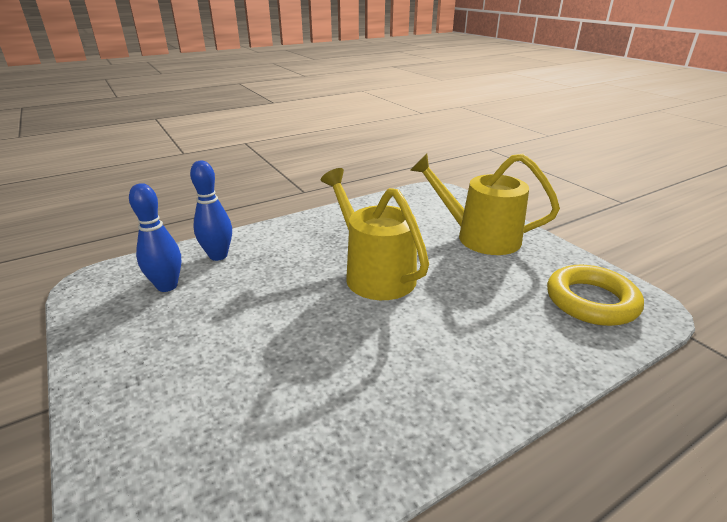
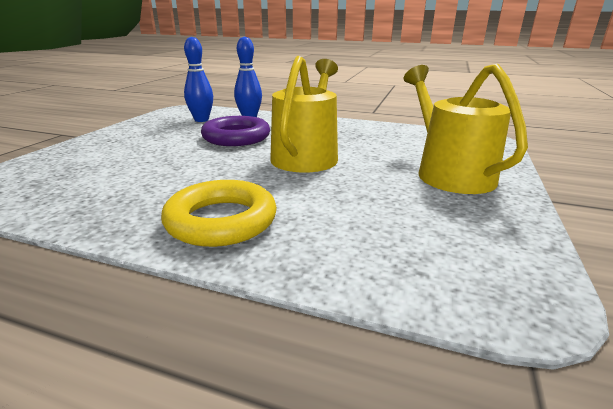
camera: 50 degrees right, 5 degrees down
(269, 288) = (236, 137): none -> purple ring
(591, 301) = (453, 255): yellow ring -> yellow ring (221, 220)

